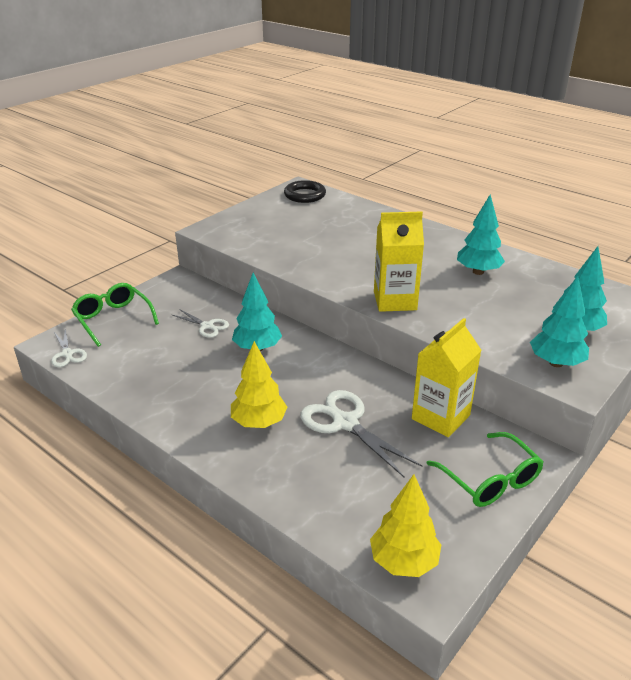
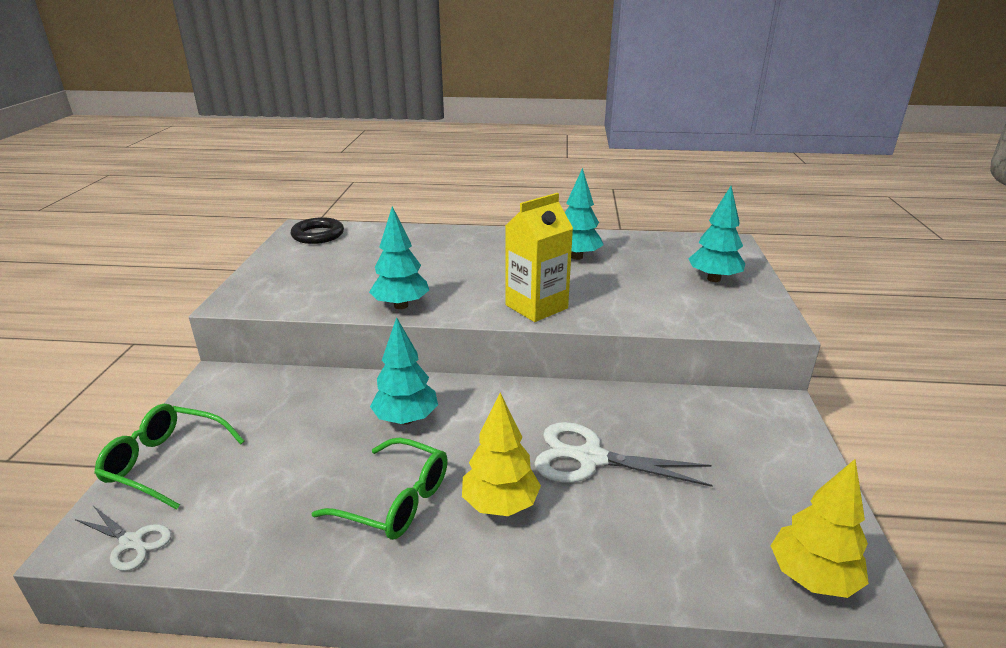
camera: 35 degrees left, 5 degrees down
(207, 326) = (315, 419): white scissors -> none
(440, 417) = (667, 409): yellow carton -> none
(490, 480) = (775, 449): green glasses -> green glasses (396, 501)
(556, 363) = (737, 311): turquoise tree -> turquoise tree (401, 305)

